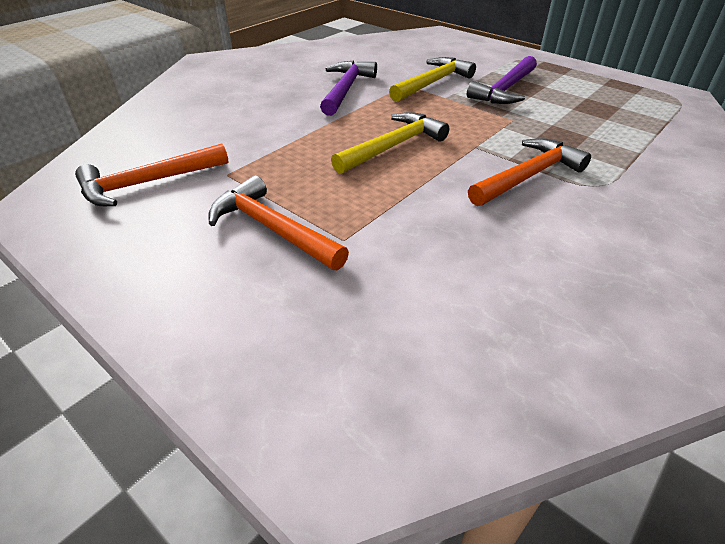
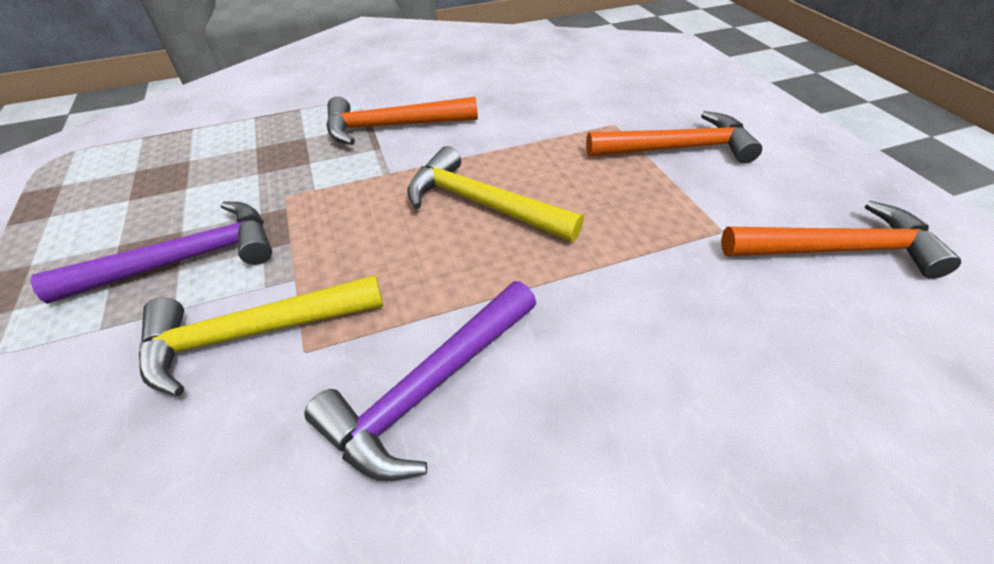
camera: 150 degrees left, 5 degrees up
(273, 229) = (676, 148): orange hammer -> orange hammer turned 75 degrees counterclockwise
(392, 146) = (482, 204): yellow hammer -> yellow hammer turned 45 degrees clockwise

